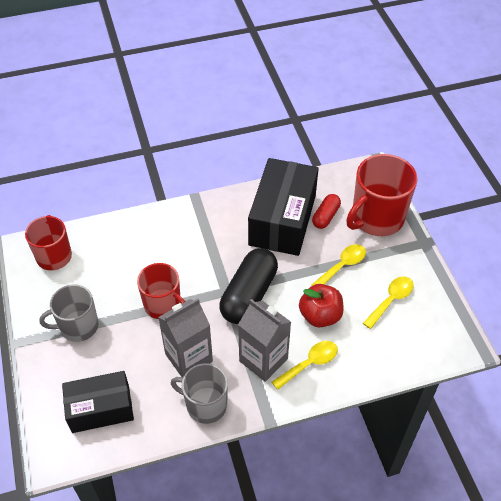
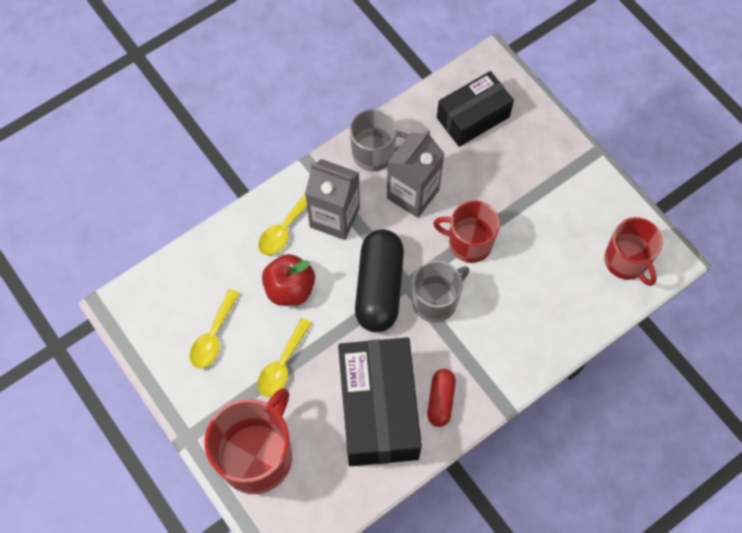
camera: 160 degrees right, 15 degrees up
(78, 326) = (545, 189): grey mug -> grey mug (435, 301)
(326, 216) = (324, 435): red capsule -> red capsule (440, 400)

